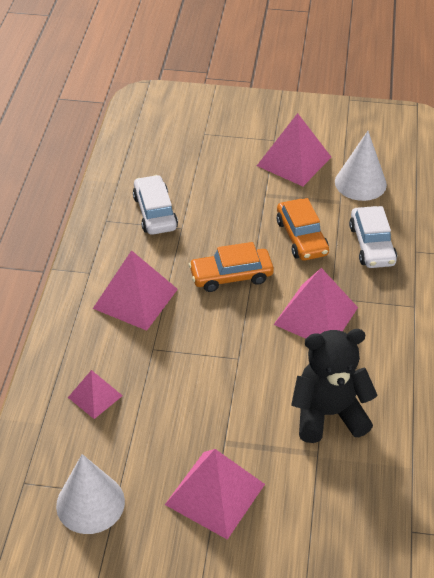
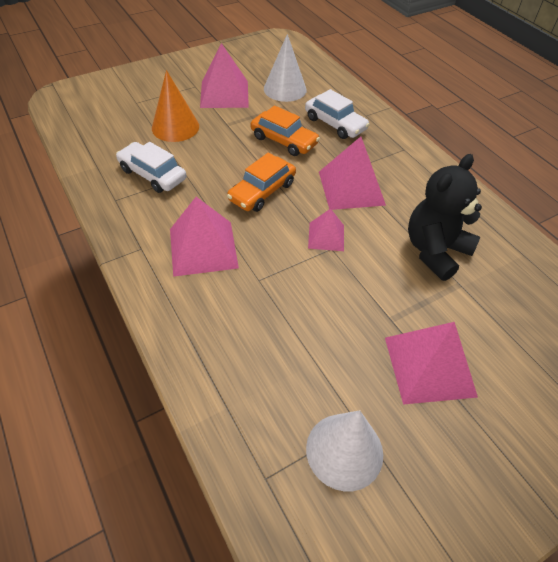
camera: 40 degrees left, 5 degrees up
(95, 396) = (250, 350): pink pyramid -> pink pyramid (326, 236)
(215, 175) = (175, 127): none -> orange cone

